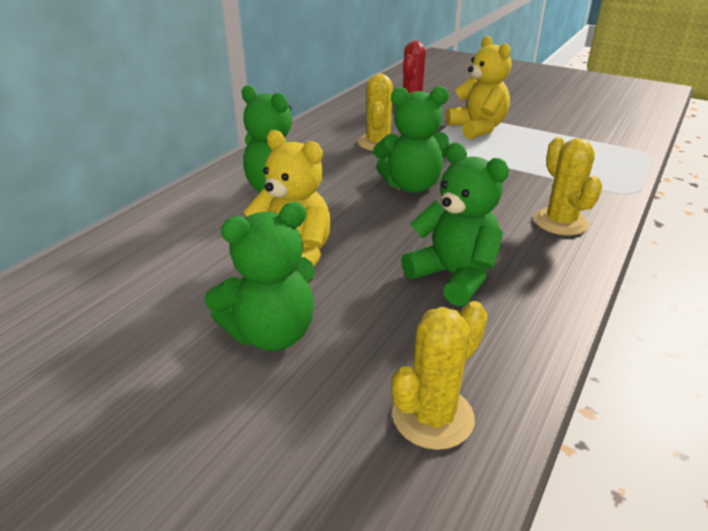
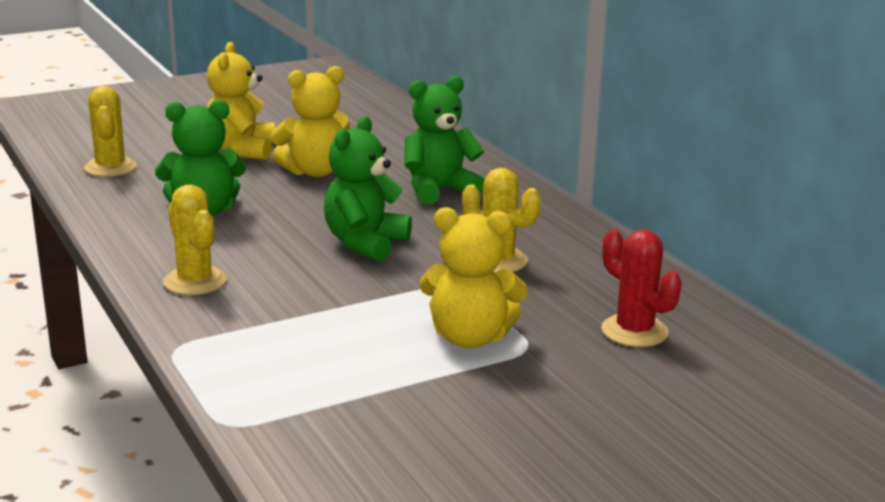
camera: 120 degrees right, 10 degrees down
(271, 334) = (242, 150): green teddy bear -> yellow teddy bear
(560, 222) = (195, 281): yellow cactus -> yellow cactus turned 45 degrees clockwise

